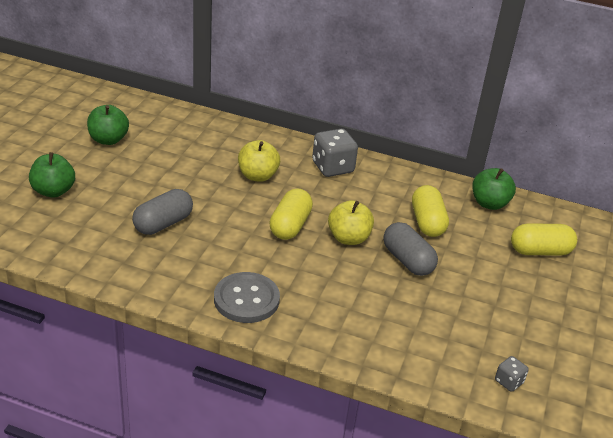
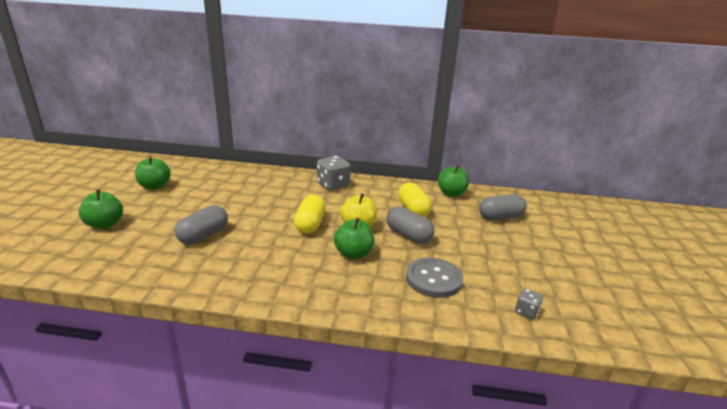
camera: 10 degrees left, 10 degrees down
(246, 299) = (284, 282): grey button -> grey button (433, 279)
(257, 176) = (277, 196): yellow apple -> none
(333, 276) = (353, 254): none -> green apple
(540, 251) = (500, 217): yellow capsule -> grey capsule

